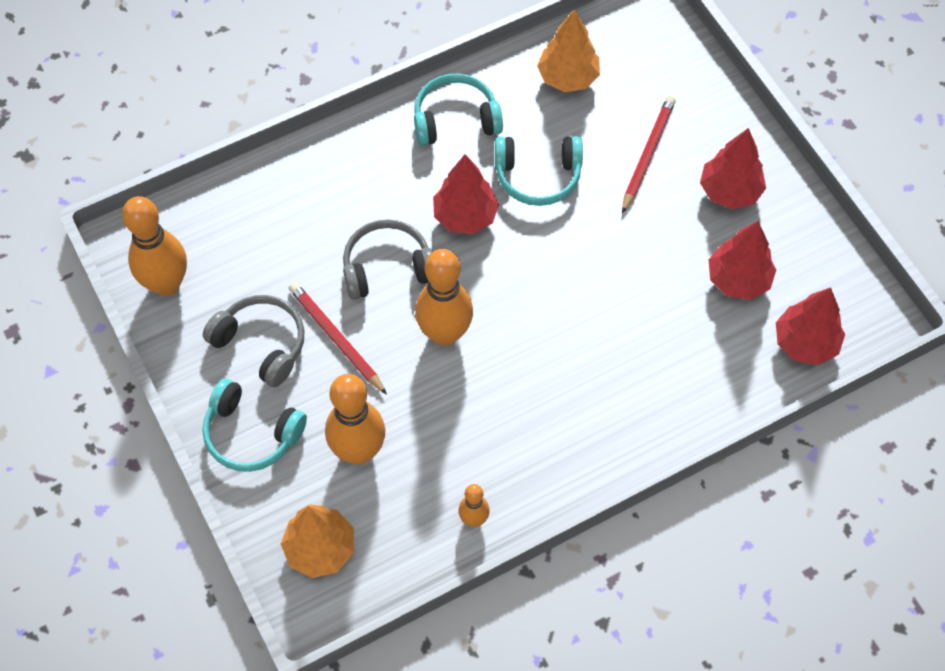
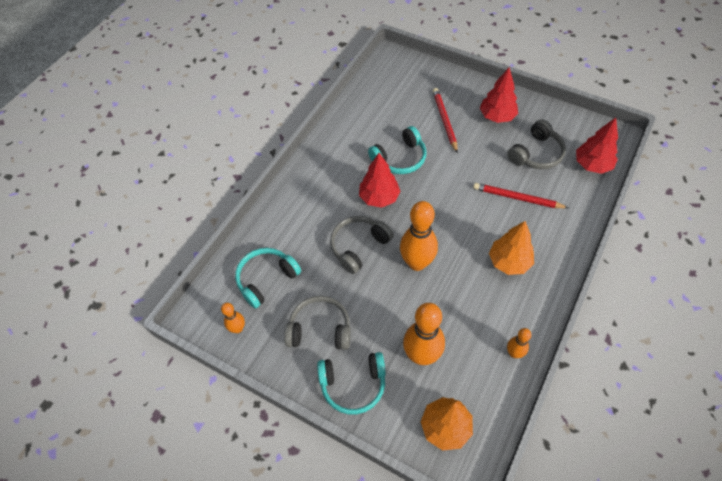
camera: 30 degrees left, 5 degrees down
(166, 284) = (238, 328): orange bowling pin -> orange bowling pin, size x0.51
(336, 338) = (360, 300): red pencil -> red pencil (517, 198)
(455, 119) = (335, 154): turquoise headphones -> turquoise headphones (266, 279)
(568, 78) = (376, 106): orange tree -> orange tree (509, 262)
(738, 279) = (536, 154): red tree -> grey headphones

